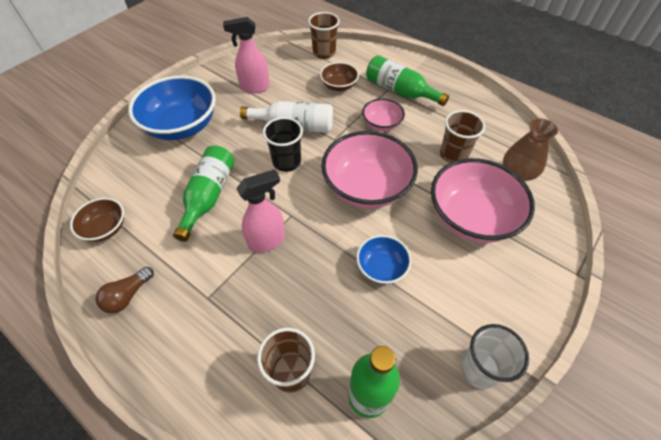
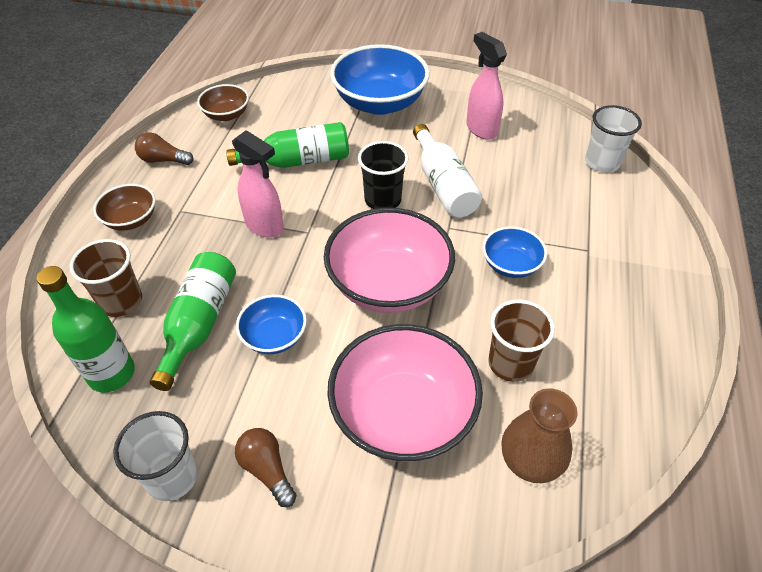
camera: 65 degrees right, 5 degrees down
(324, 53) = (602, 162): brown cup -> white cup
(339, 86) = (549, 199): brown bowl -> brown bowl (131, 220)
(381, 124) = (511, 265): pink bowl -> blue bowl
(400, 91) = (595, 264): green bottle -> green bottle (199, 324)
(490, 305) = (267, 470): none -> brown light bulb

